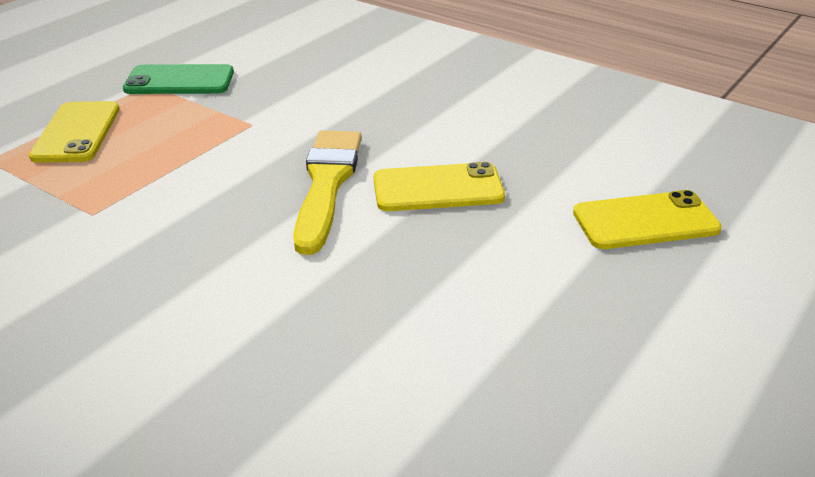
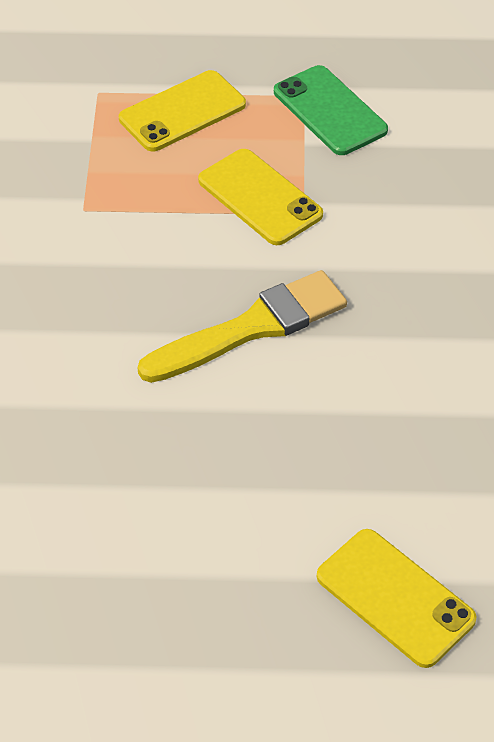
camera: 55 degrees right, 15 degrees up
(438, 188) = (314, 410): yellow phone -> yellow phone (260, 197)

